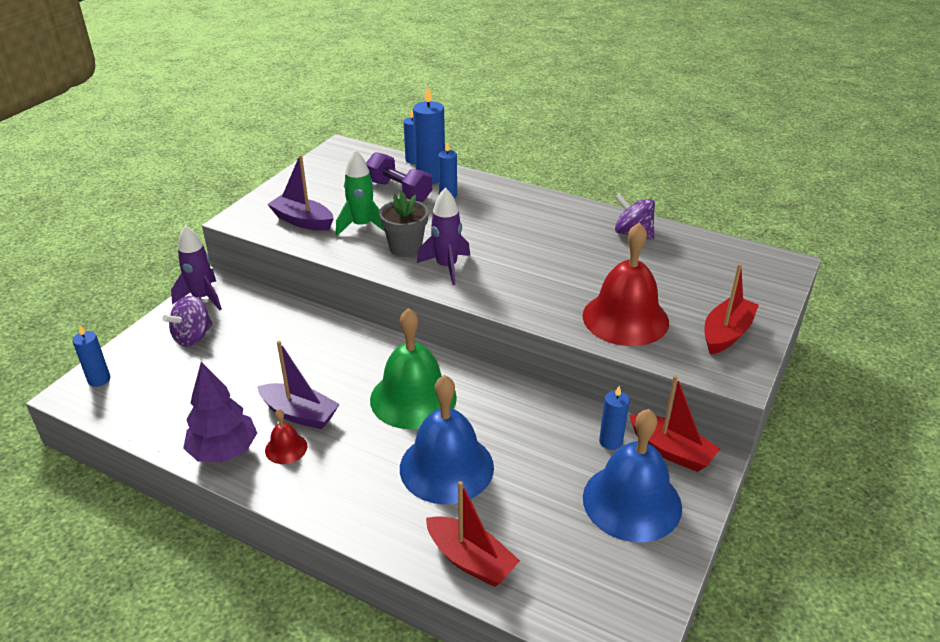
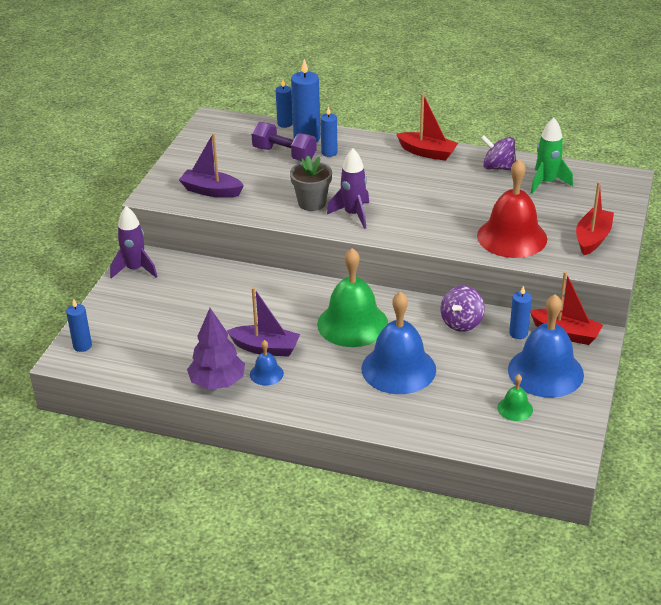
camera: 10 degrees left, 0 degrees up
(193, 337) = (144, 302): purple spinning top -> purple spinning top (461, 323)
(286, 448) = (266, 374): red bell -> blue bell
(362, 226) = (265, 189): green rocket -> green rocket (546, 183)
(470, 560) = (440, 426): red boat -> red boat (427, 153)
(577, 550) = (515, 408): none -> green bell

